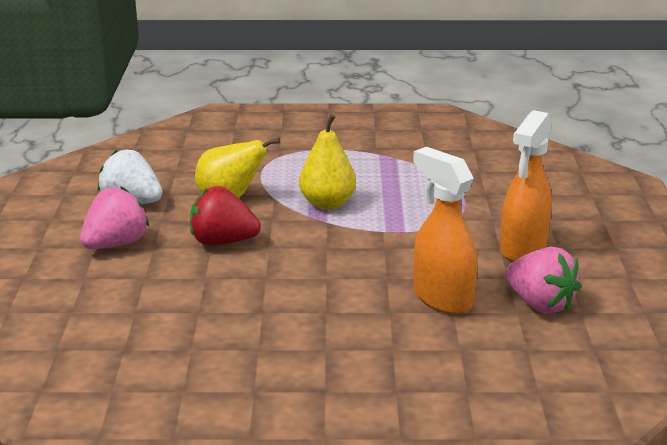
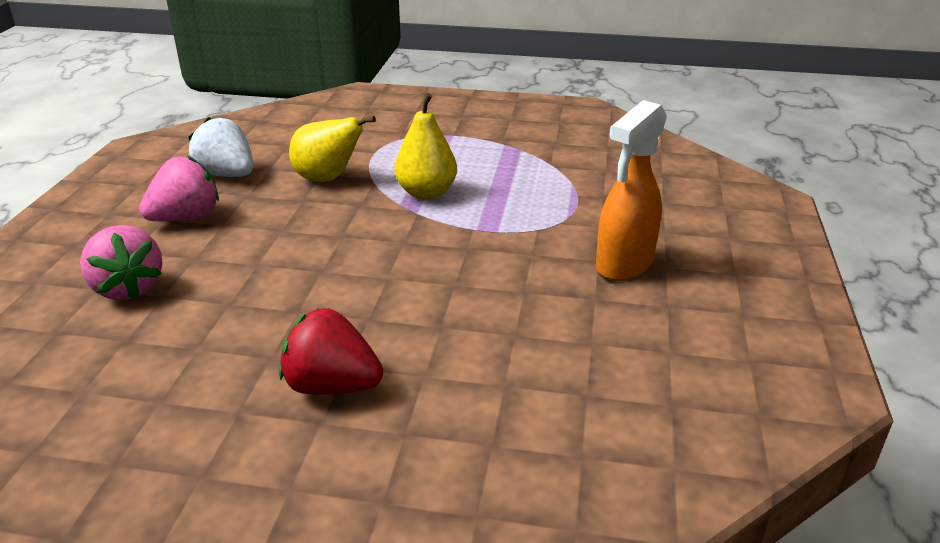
camera: 10 degrees right, 5 degrees up
(223, 242) = (296, 225): red strawberry -> red strawberry (332, 386)
(442, 298) = (507, 316): orange spray bottle -> none
(540, 304) = (622, 336): pink strawberry -> pink strawberry (128, 288)

